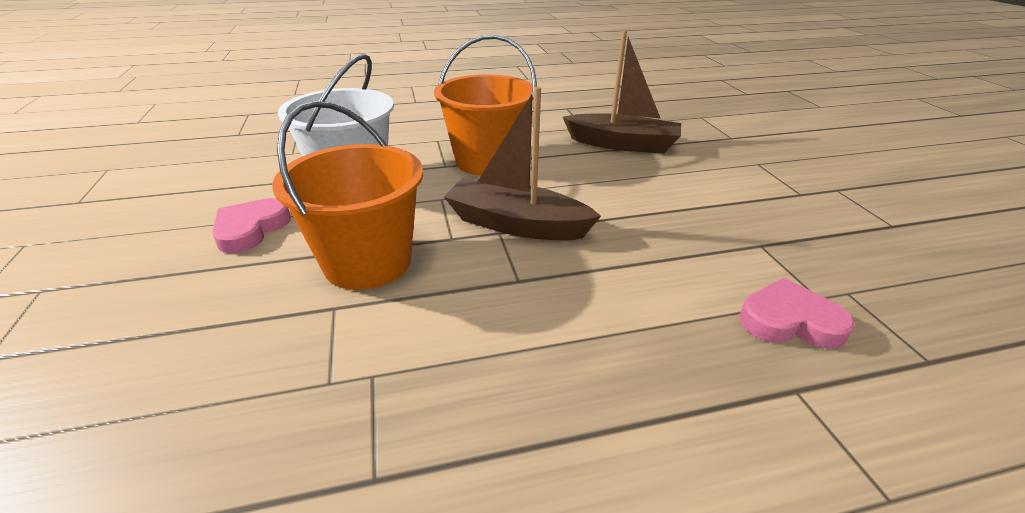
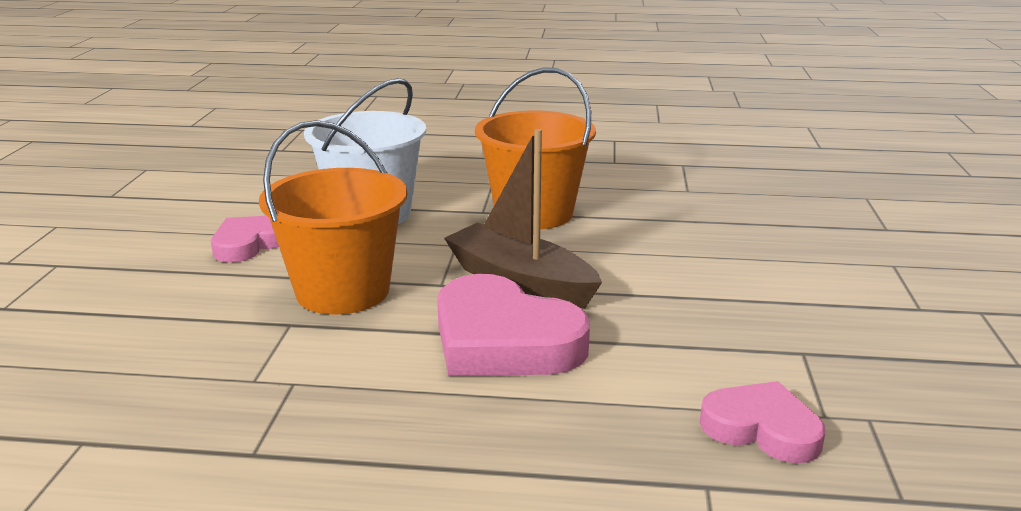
camera: 20 degrees right, 10 degrees down
(539, 283) = (503, 340): none -> pink heart
(622, 144) = (720, 217): brown boat -> none

